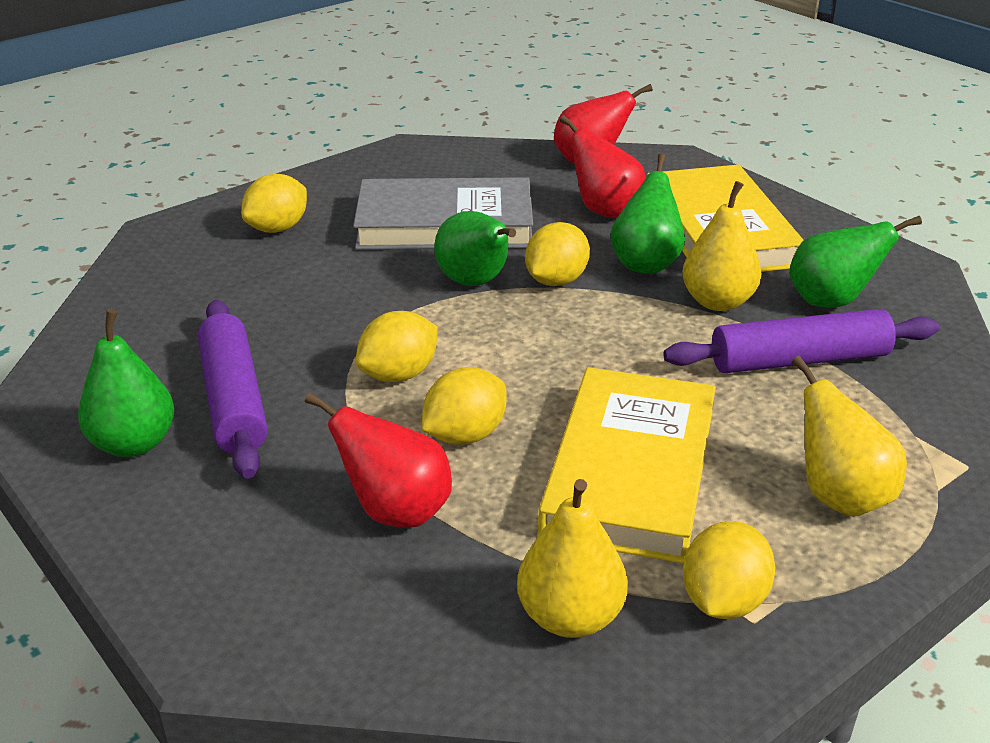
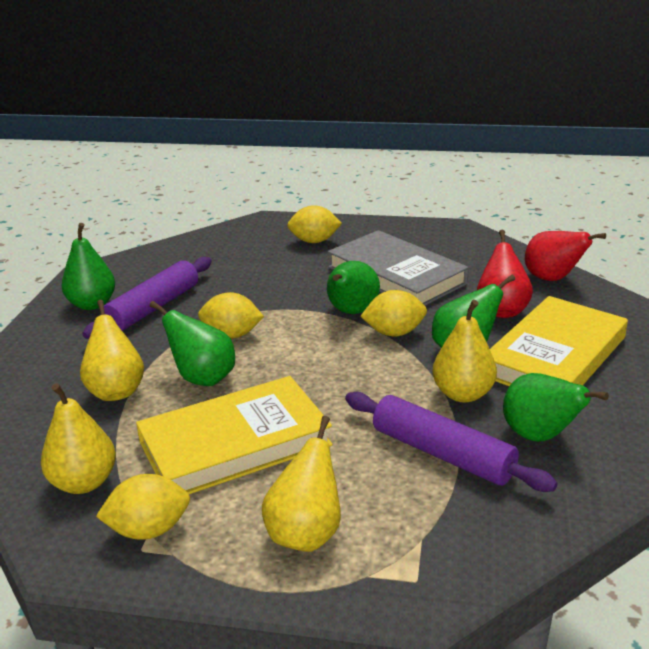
camera: 50 degrees right, 5 degrees down
(395, 511) = (116, 391): red pear -> yellow pear
(465, 435) = (203, 378): yellow lemon -> green pear

